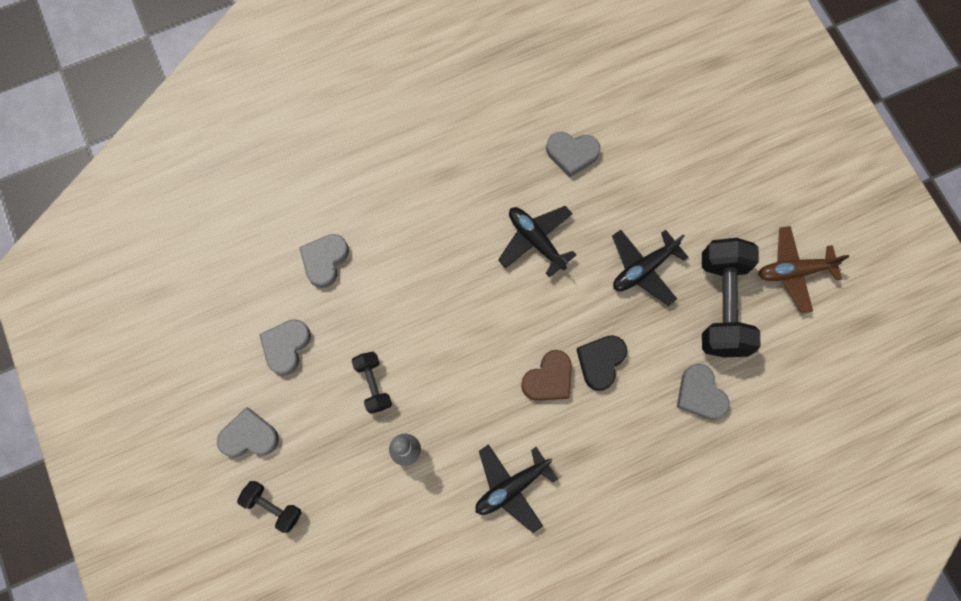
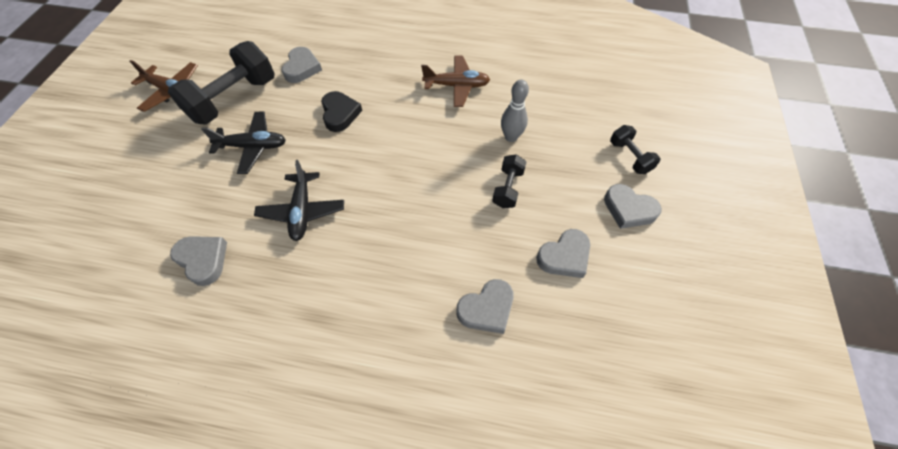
camera: 145 degrees left, 15 degrees down
(511, 487) = (457, 86): black plane -> brown plane
(548, 379) = (382, 123): brown heart -> none
(600, 362) = (340, 114): black heart -> black heart turned 75 degrees counterclockwise

